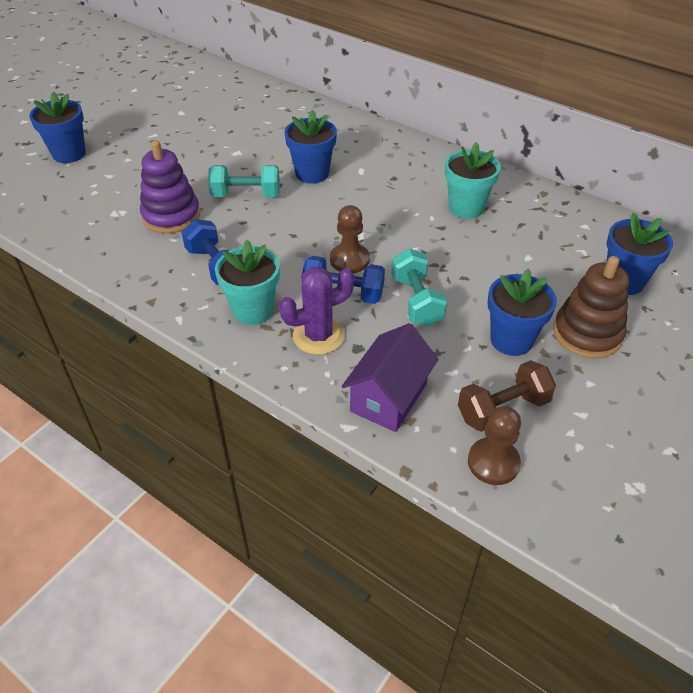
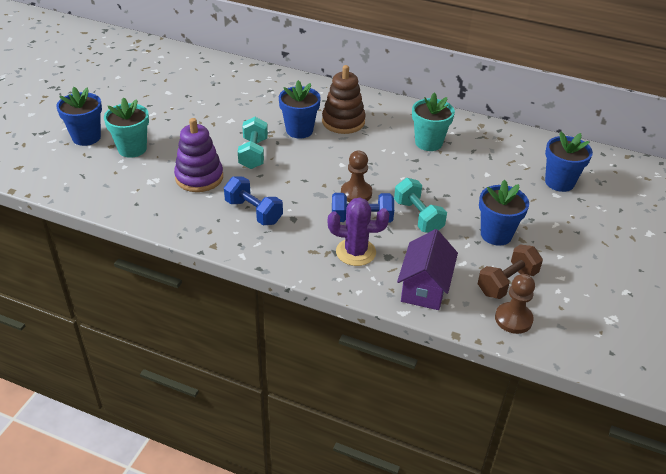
camera: 15 degrees left, 5 degrees down
(246, 195) = (253, 153): turquoise dumbbell -> turquoise dumbbell turned 75 degrees counterclockwise
(253, 310) = (297, 241): turquoise flower pot -> turquoise flower pot (132, 149)
(318, 336) = (355, 252): purple cactus -> purple cactus turned 45 degrees clockwise
(587, 334) = (546, 222): brown stacking toy -> brown stacking toy (343, 122)

